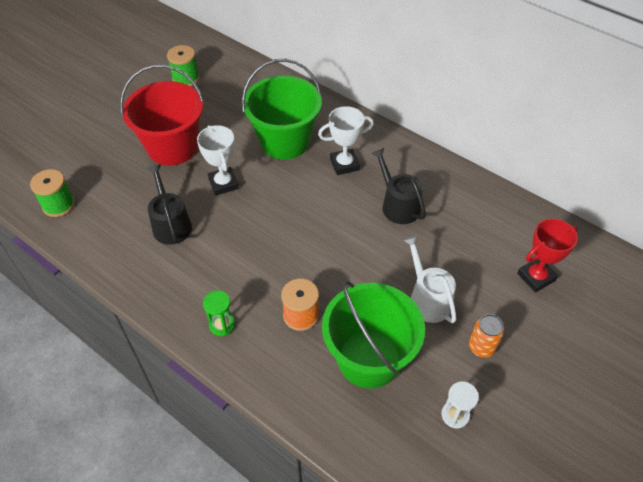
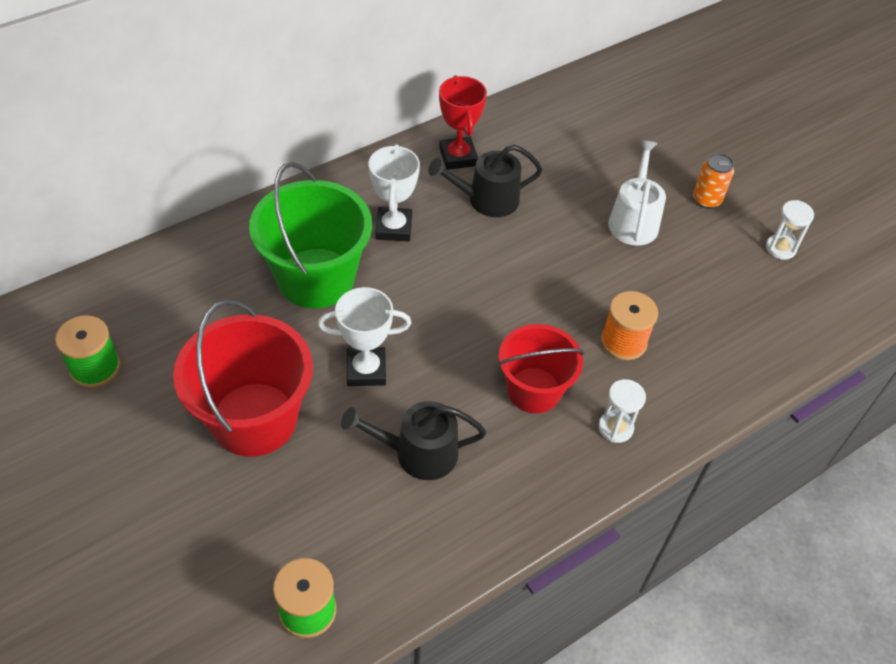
camera: 75 degrees left, 0 degrees up
(222, 325) = (615, 428): green hourglass -> white hourglass
(238, 271) = (534, 390): none -> red bucket
(369, 358) = (699, 296): green bucket -> none
(427, 299) = (633, 220): white watering can -> white watering can turned 105 degrees clockwise
(536, 277) = (631, 126): red trophy -> red trophy (458, 157)

